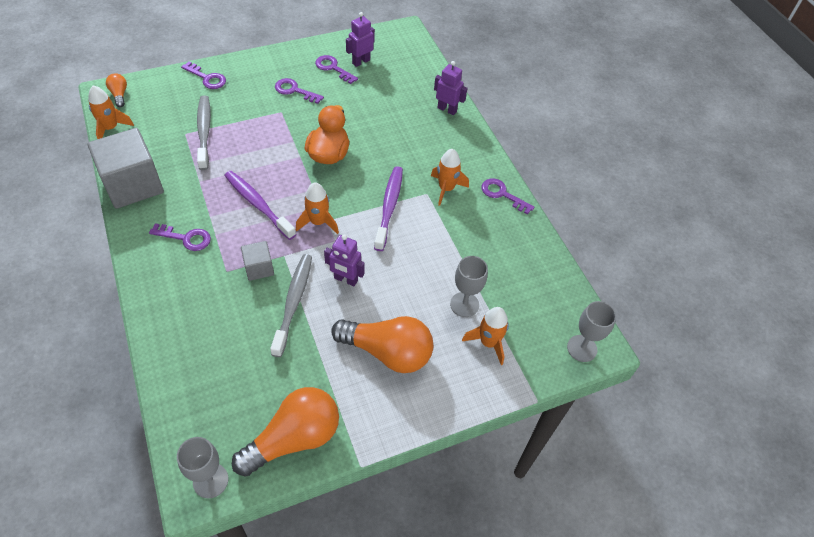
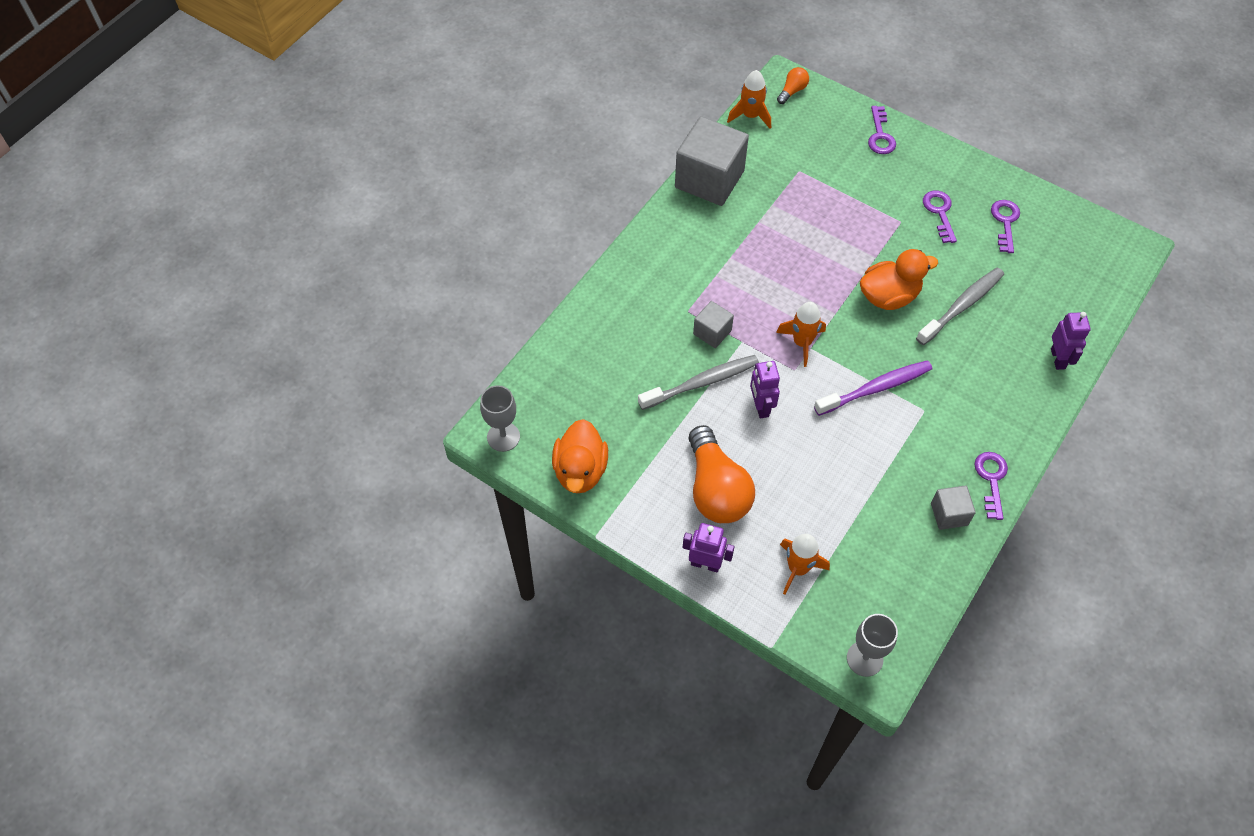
camera: 60 degrees right, 5 degrees up
(186, 238) = (693, 258): purple key -> none
(204, 132) = (815, 182): grey toothbrush -> grey toothbrush (961, 306)
(258, 204) = (776, 283): purple toothbrush -> none
(294, 438) = (580, 470): orange light bulb -> orange duck
(361, 61) = (1041, 239): purple robot -> purple robot (705, 564)
(446, 189) = (947, 424): orange rocket -> none
(464, 304) = (822, 523): grey goblet -> none
(510, 231) = (949, 514): none -> grey cube

